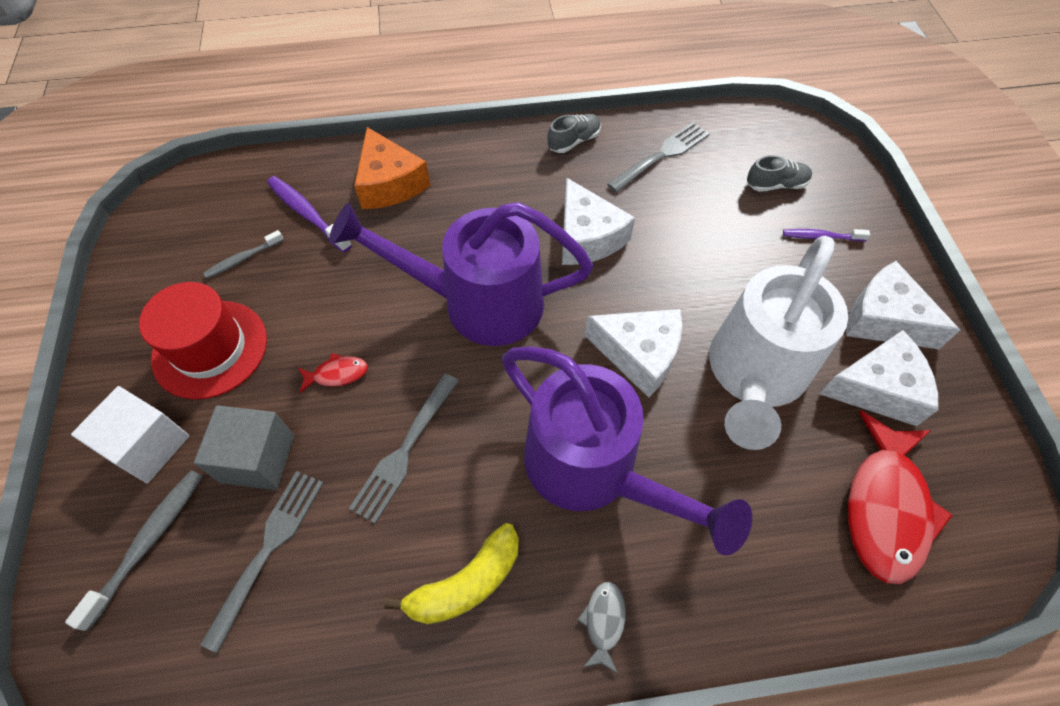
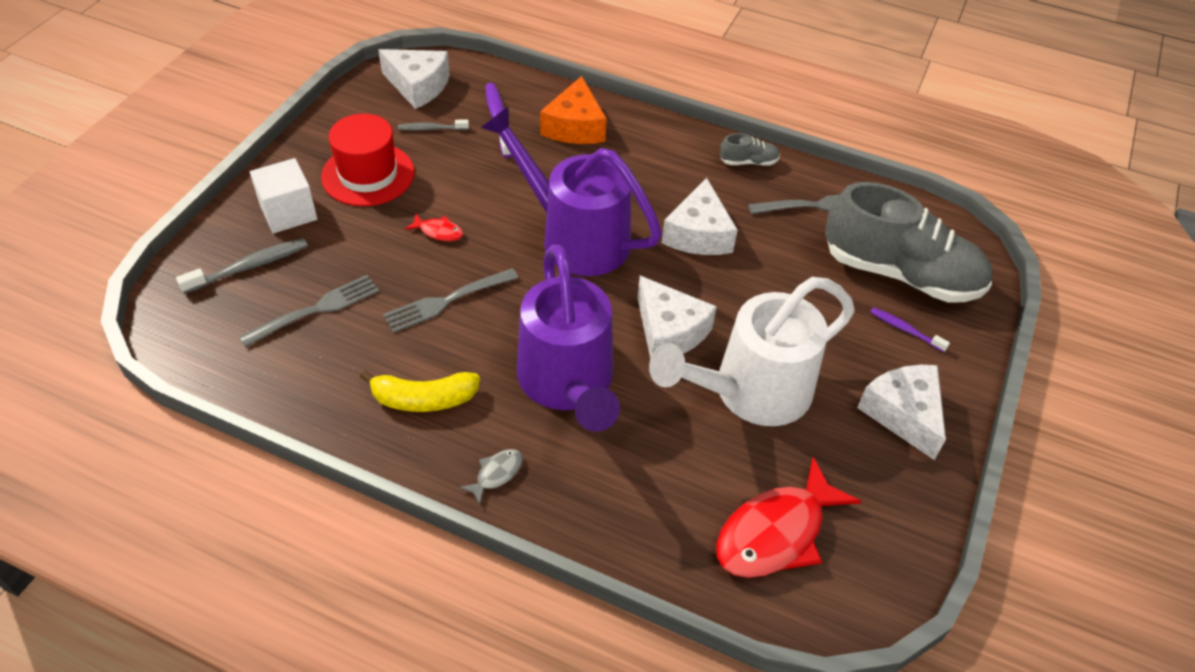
camera: 30 degrees right, 10 degrees down
(258, 458) = (349, 255): grey cube -> none
(776, 185) = (900, 273): grey shoe -> grey shoe, size x2.49
(877, 388) = (849, 456): white cheese -> white cheese (418, 86)

